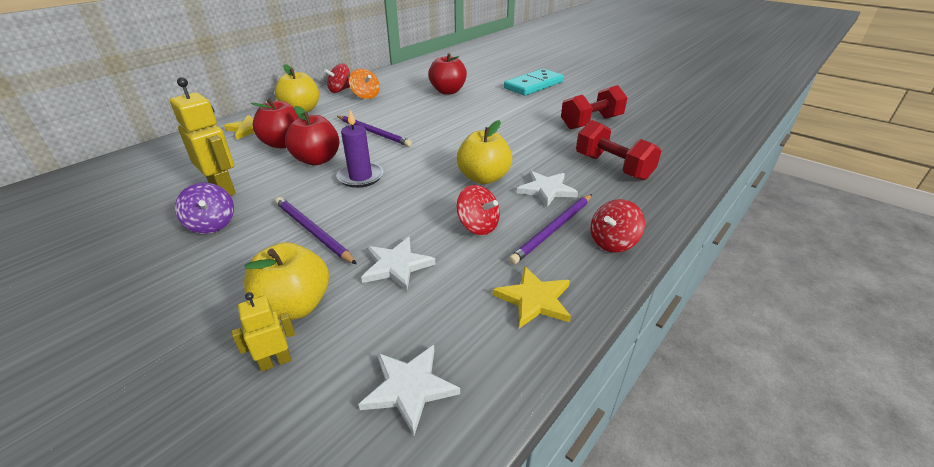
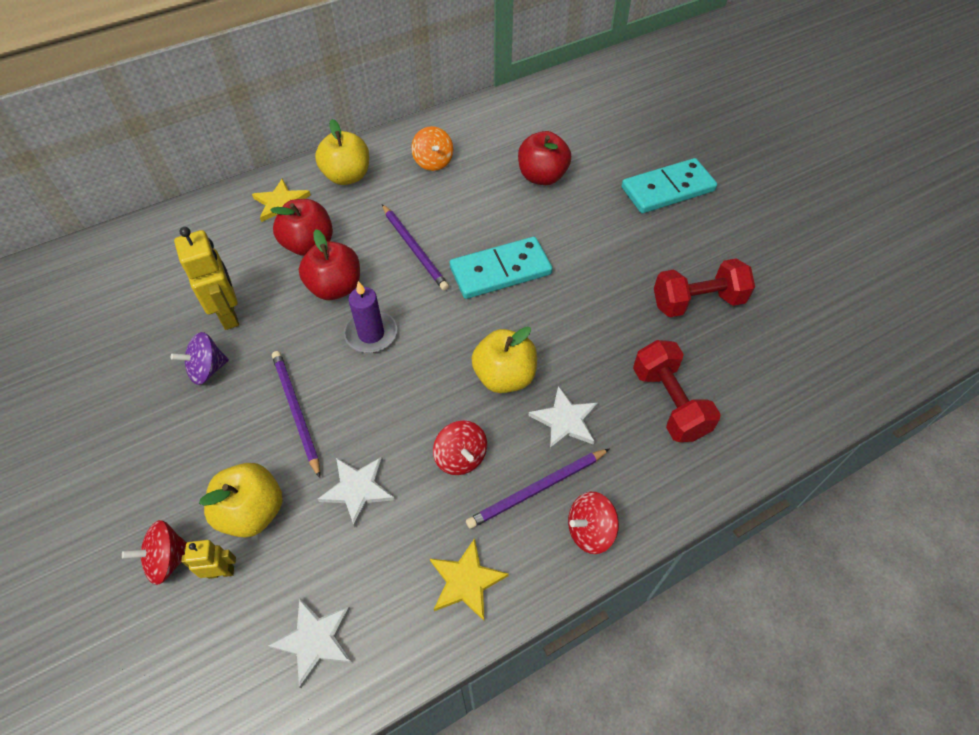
camera: 20 degrees right, 20 degrees up
(212, 224) = (207, 369): purple spinning top -> purple spinning top turned 75 degrees clockwise
(340, 90) = (406, 139): red spinning top -> red spinning top (168, 559)
(446, 132) = (500, 271): none -> turquoise domino

